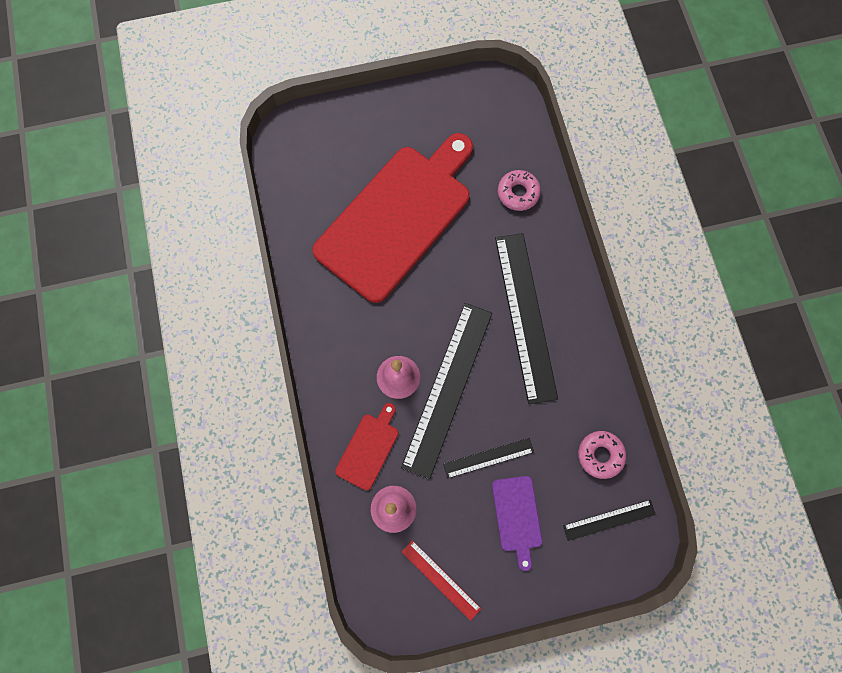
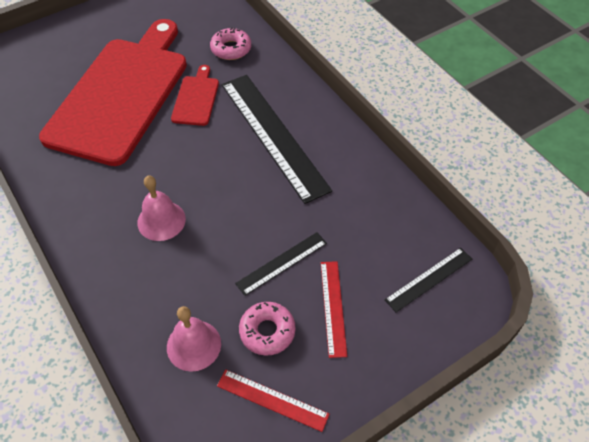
camera: 20 degrees left, 20 degrees down
(368, 448) = (148, 295): red cutting board -> red cutting board (196, 98)
(448, 388) = (217, 215): black ruler -> none
(517, 516) = (333, 307): purple cutting board -> red ruler
(600, 455) = (394, 225): pink donut -> pink donut (267, 331)

